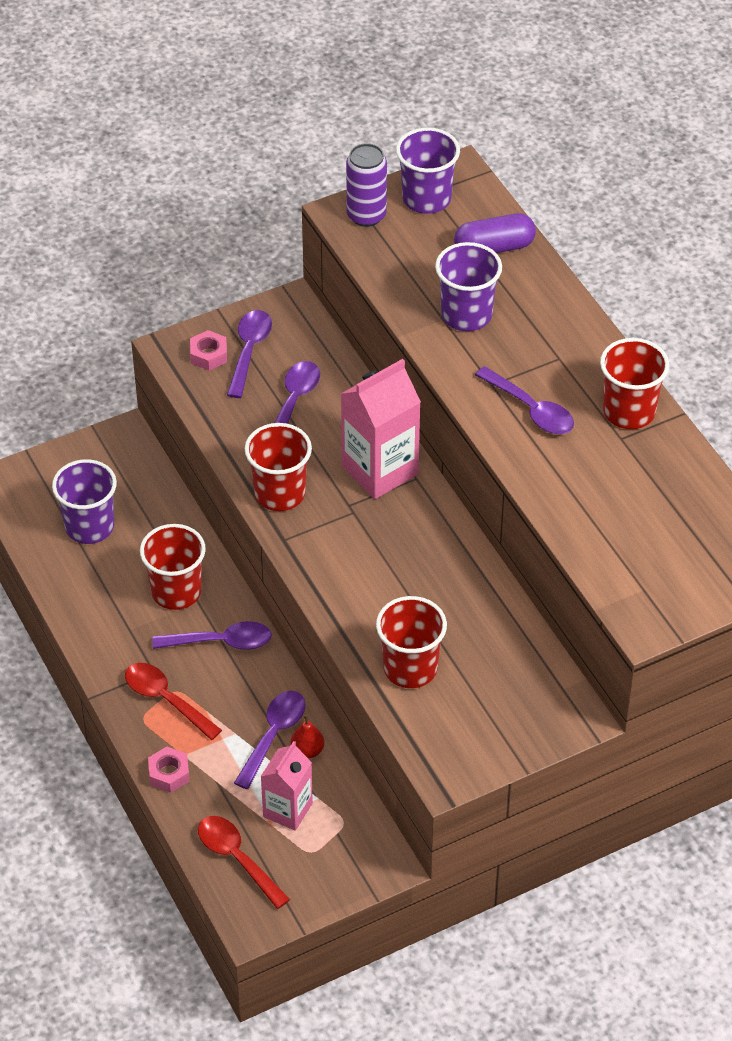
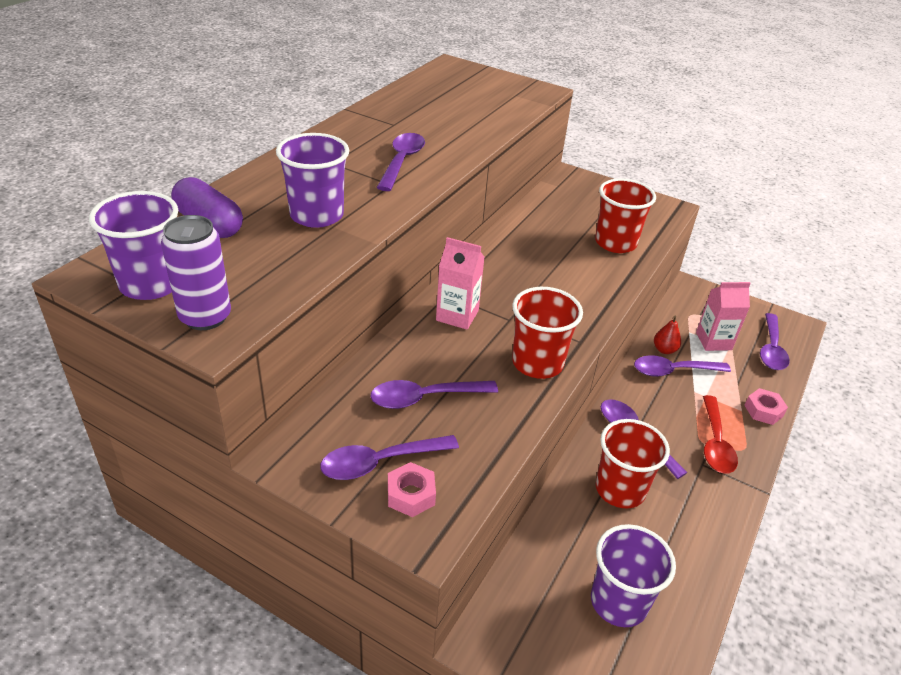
camera: 125 degrees left, 10 degrees down
(237, 858) = (771, 349): red spoon -> purple spoon
(380, 470) = (457, 315): pink carton -> pink carton, size x0.64
(629, 411) = (364, 126): red cup -> none

